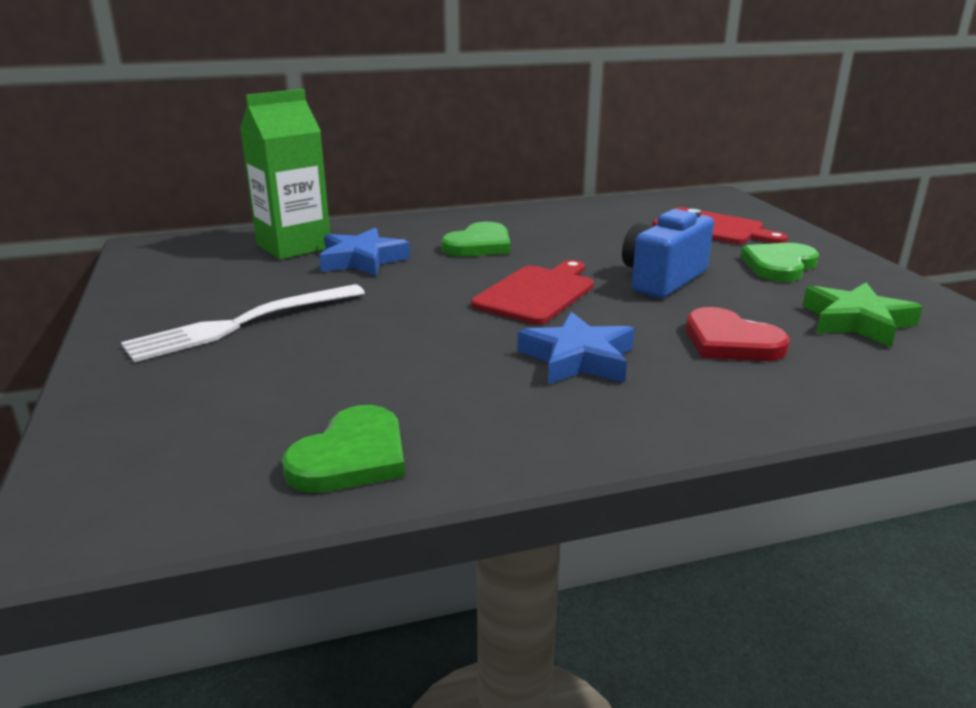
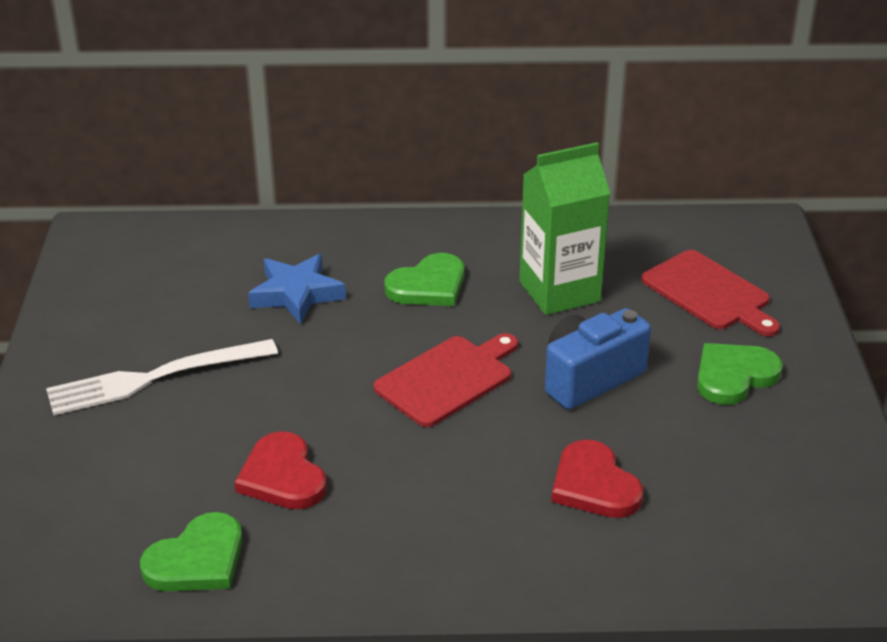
camera: 15 degrees right, 10 degrees up
(294, 246) = (236, 258): green carton -> green carton (559, 291)
(415, 375) = (282, 476): none -> red heart
(578, 359) = (436, 482): blue star -> none
(856, 322) = (744, 480): green star -> none

